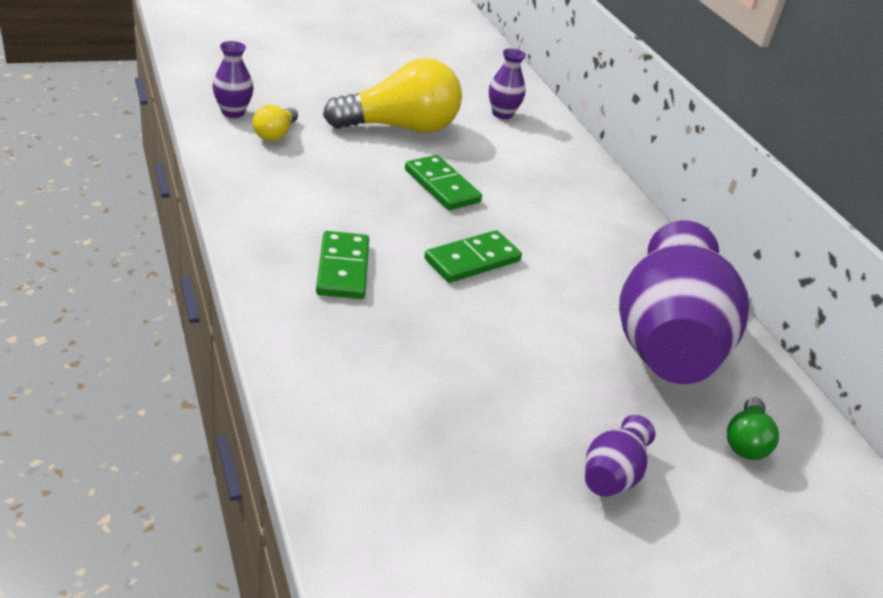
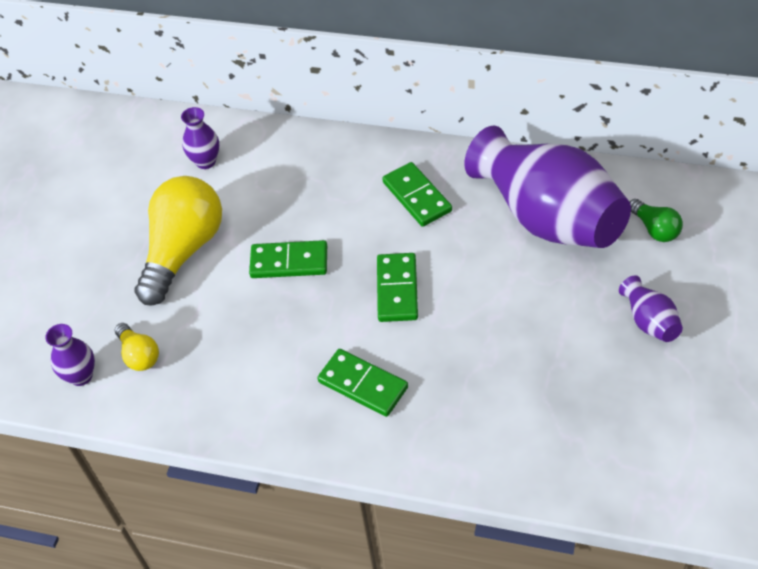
camera: 45 degrees left, 15 degrees up
(593, 243) = (417, 196): none -> green domino

